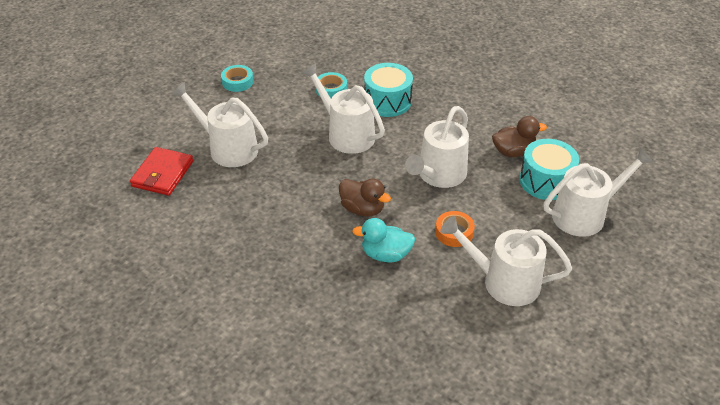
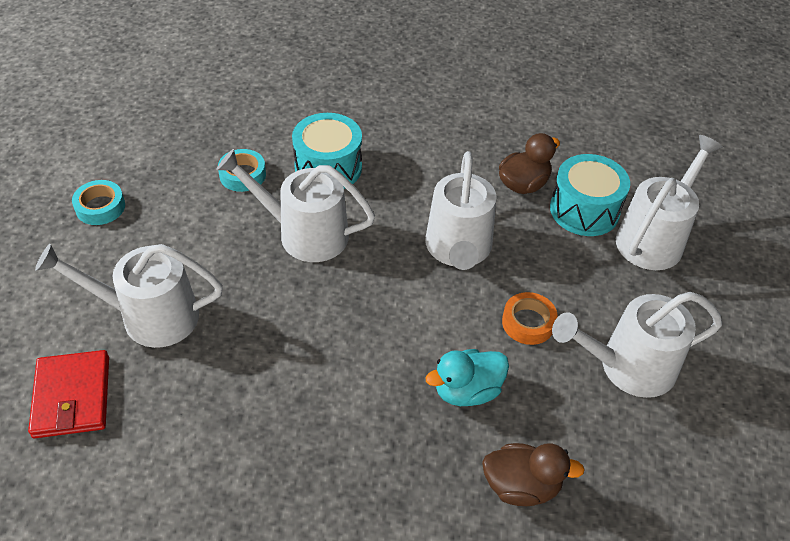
camera: 30 degrees left, 5 degrees up
(362, 209) = (395, 336): brown duck -> brown duck (521, 486)

